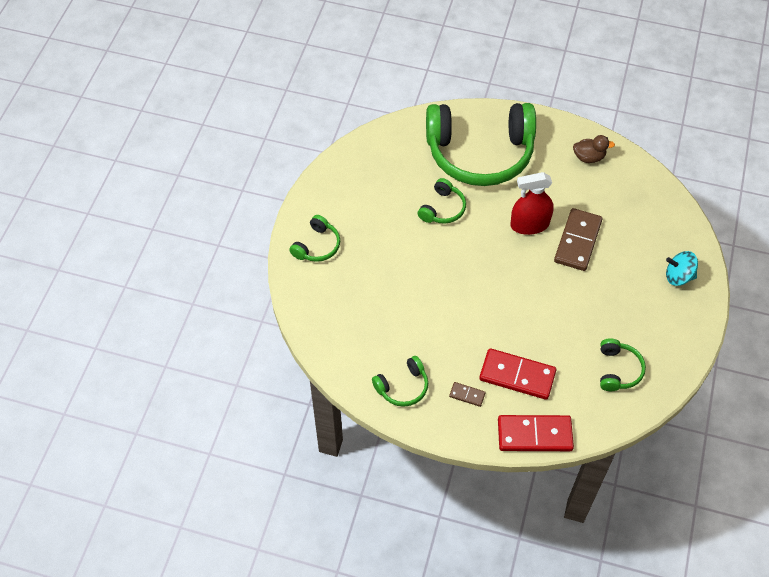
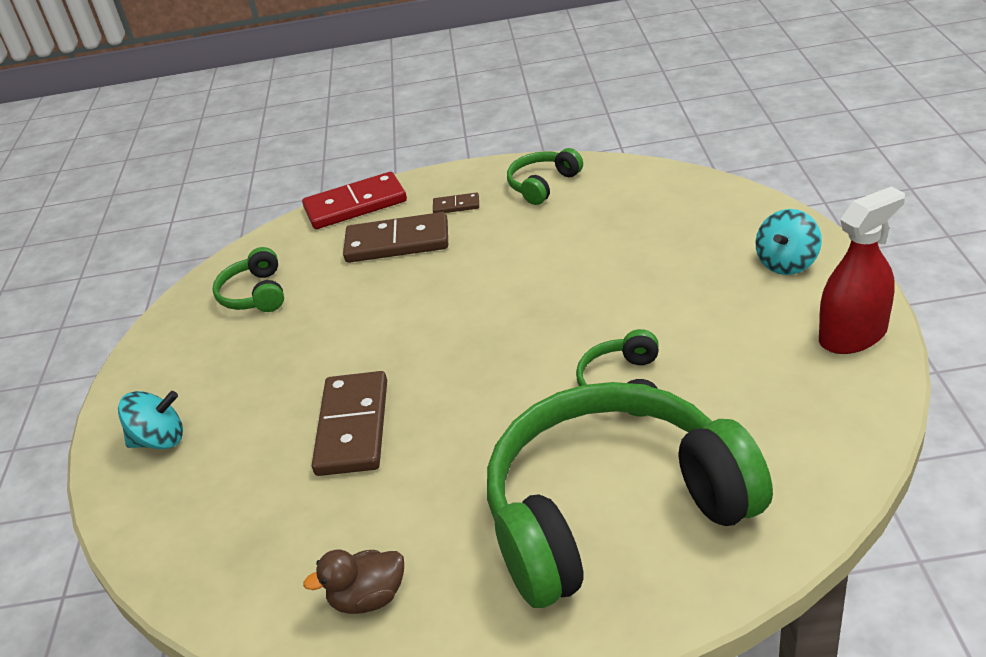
camera: 165 degrees right, 20 degrees down
(317, 246) = (787, 263): green headphones -> turquoise spinning top
(517, 376) = (397, 242): red domino -> brown domino
(529, 225) = (450, 420): red spray bottle -> red spray bottle (852, 335)

